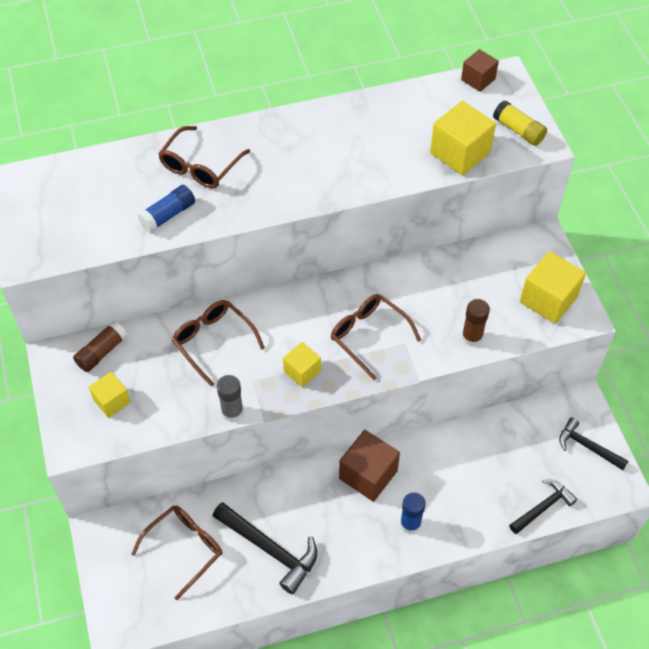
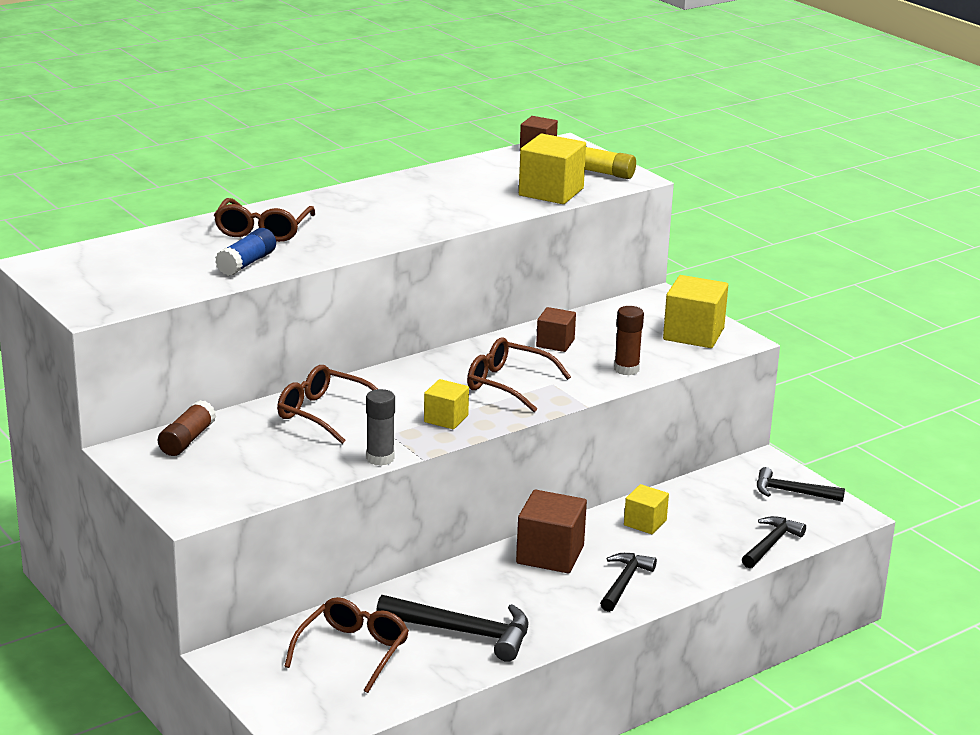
camera: 20 degrees left, 30 degrees down
(112, 401) = (223, 473): yellow cube -> yellow cube (645, 523)
(410, 523) = (624, 582): blue glue stick -> black hammer
(429, 287) = (555, 343): none -> brown cube

